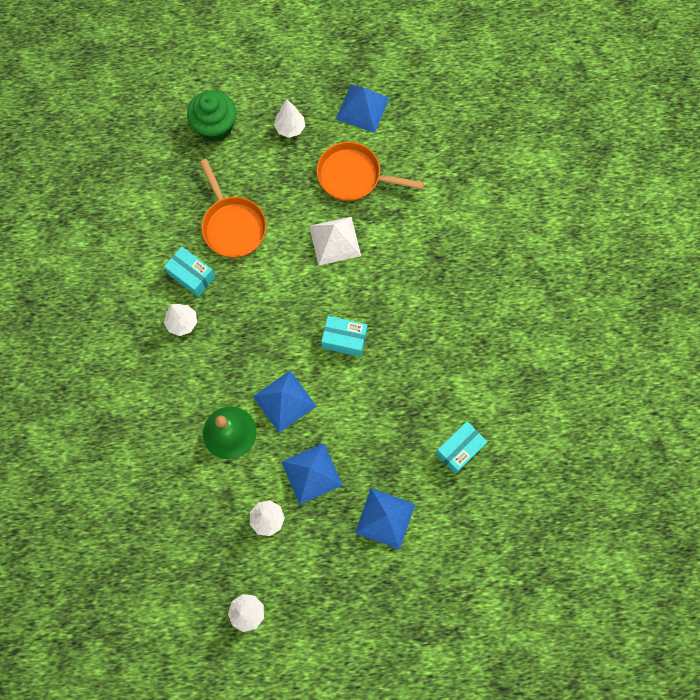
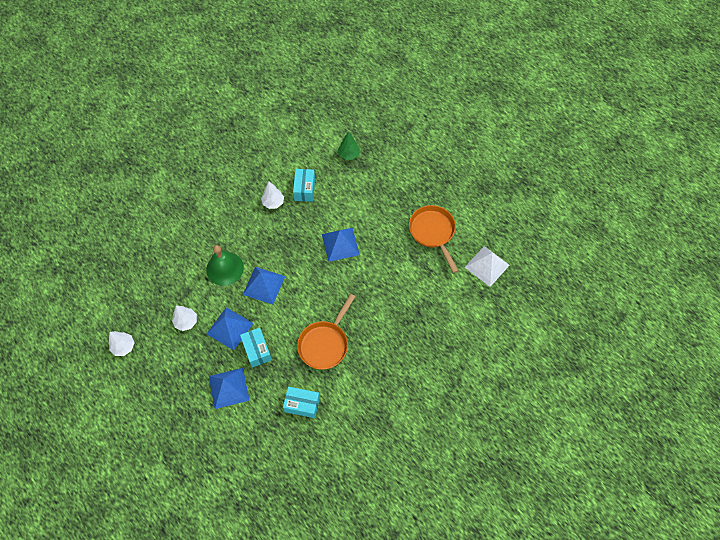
camera: 55 degrees right, 10 degrees down
(183, 196) = (349, 154): none -> green tree
(215, 126) = (404, 142): green cupcake -> none
(233, 226) = (351, 190): orange pan -> orange pan (325, 344)
(290, 128) = (435, 180): white tree -> none
(335, 240) = (384, 248): white pyramid -> white pyramid (487, 266)
(344, 339) = (325, 293): turquoise box -> turquoise box (257, 350)
(362, 108) = (480, 209): blue pyramid -> blue pyramid (340, 244)

